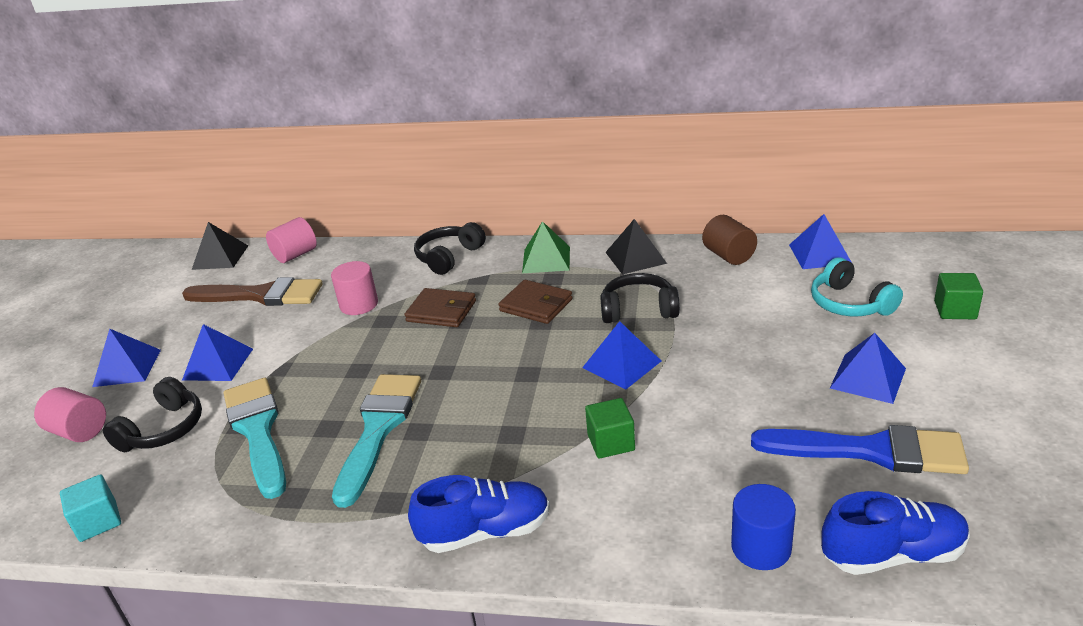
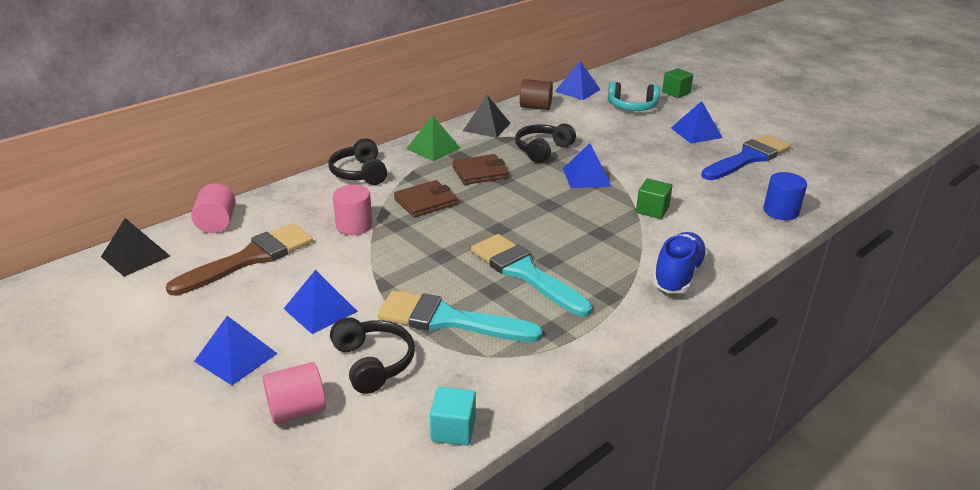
camera: 55 degrees left, 0 degrees up
(893, 554) = (818, 187): blue shoe -> none

